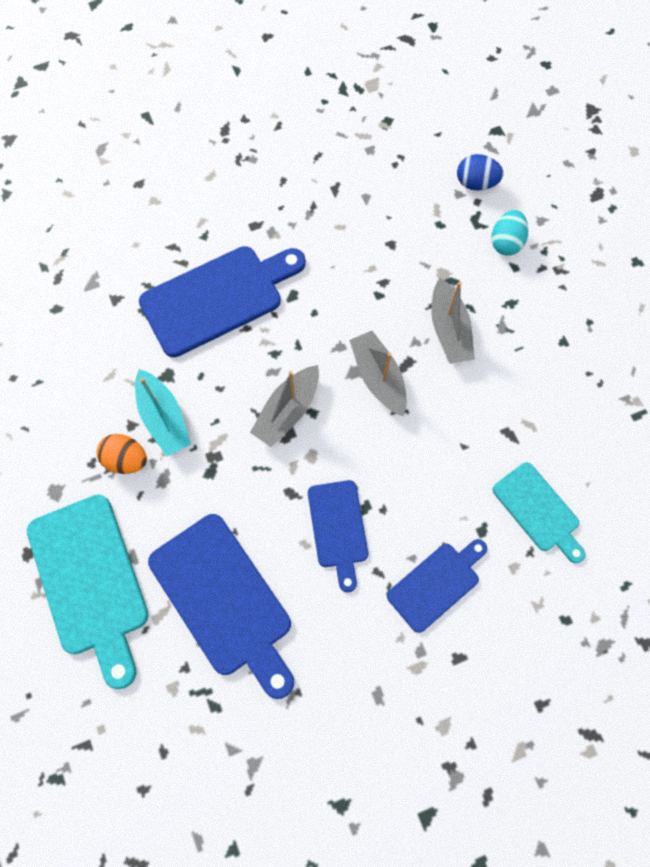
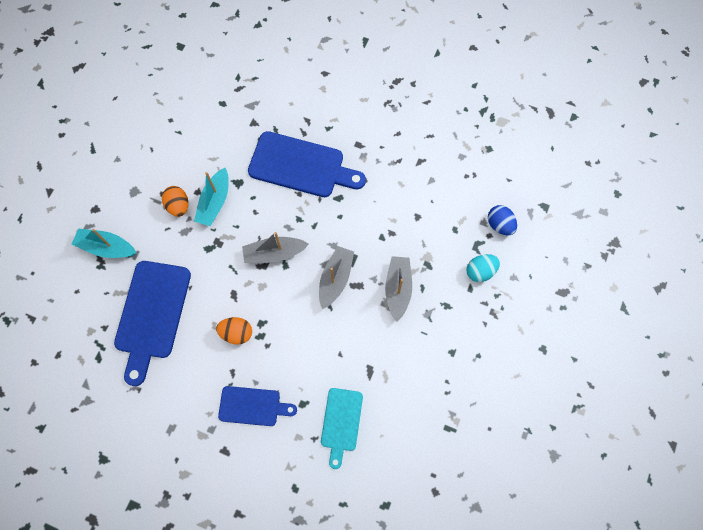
camera: 45 degrees right, 0 degrees up
(90, 581) = (106, 247): turquoise cutting board -> turquoise boat
(338, 528) = (237, 333): blue cutting board -> orange egg
(449, 330) = (398, 289): grey boat -> grey boat turned 150 degrees clockwise

